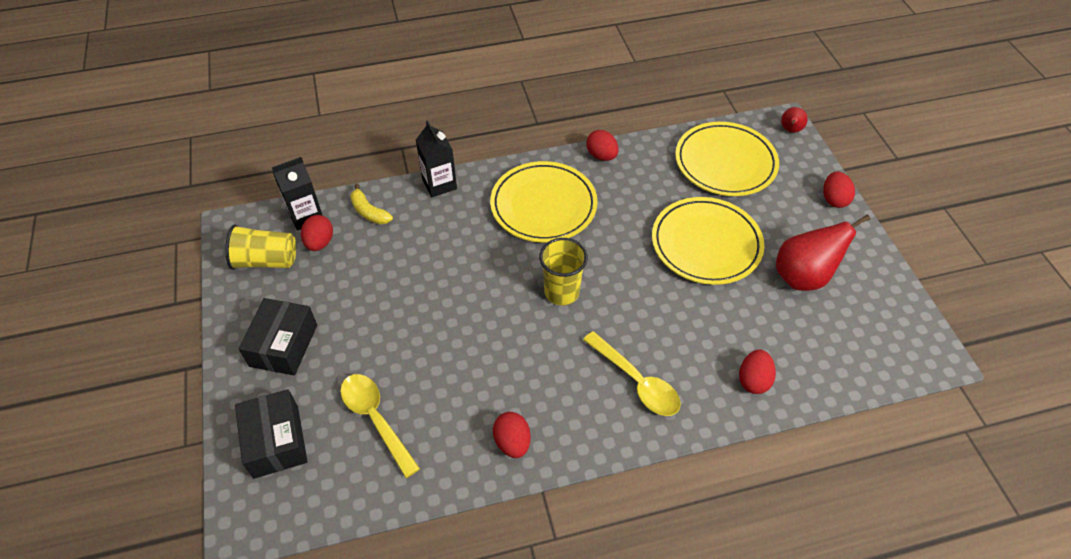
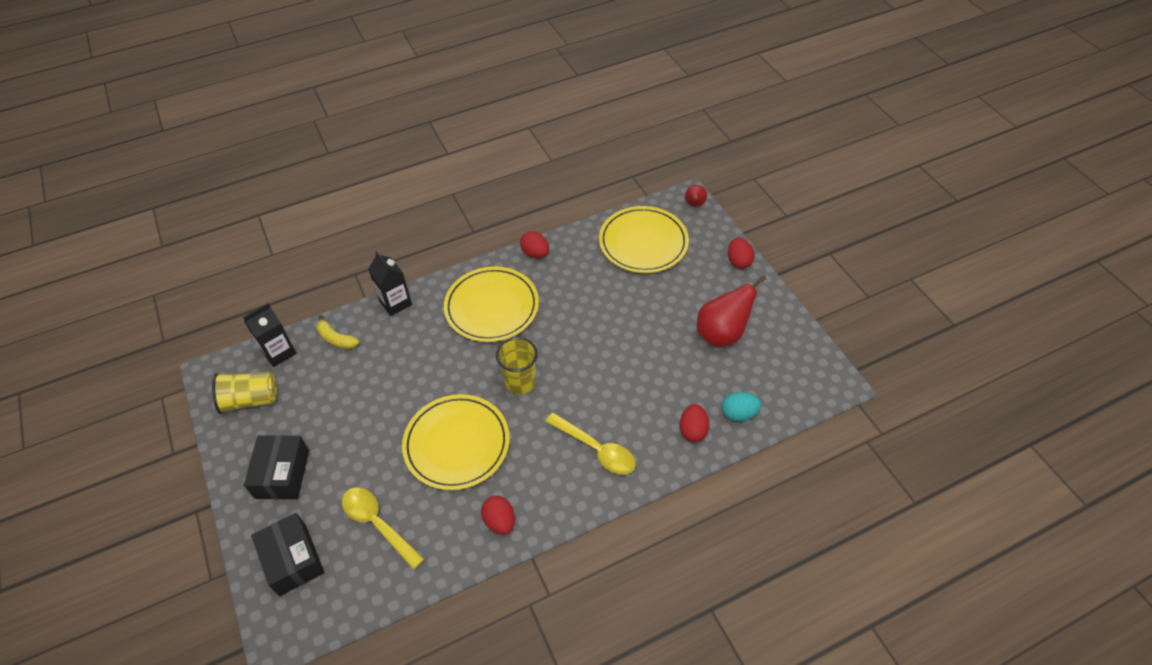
camera: 10 degrees left, 0 degrees up
(320, 243) = (296, 375): red egg -> none
(706, 244) = (637, 319): yellow plate -> yellow plate (457, 444)
(811, 370) = (738, 413): none -> turquoise egg

